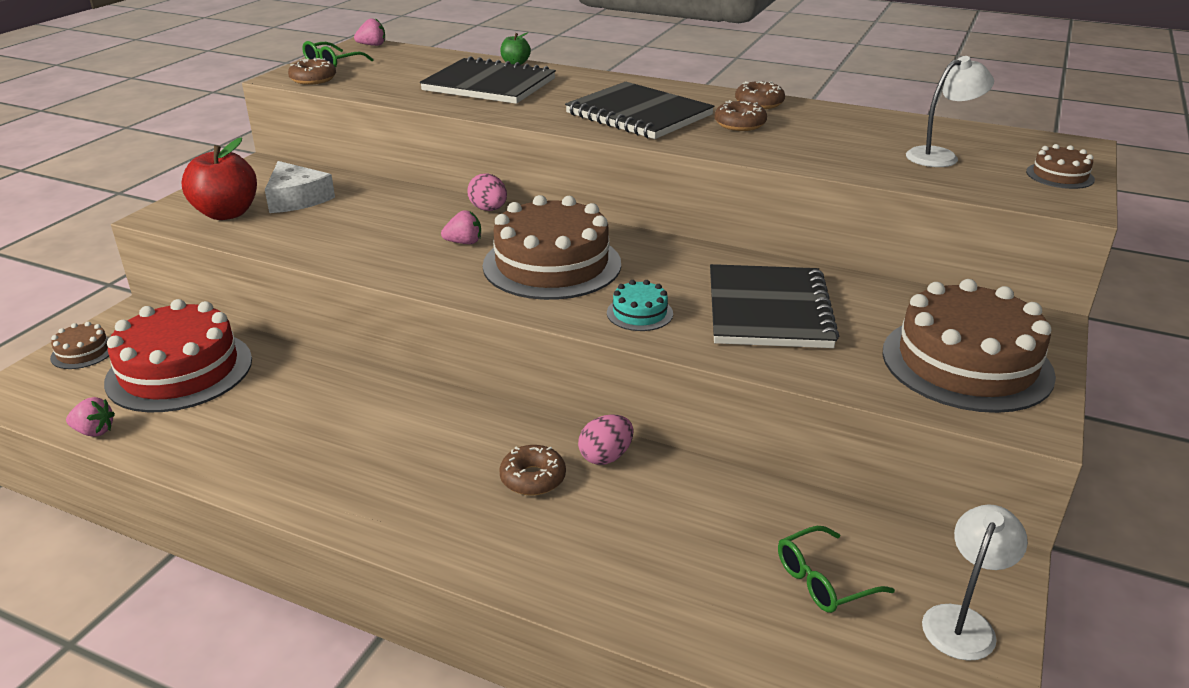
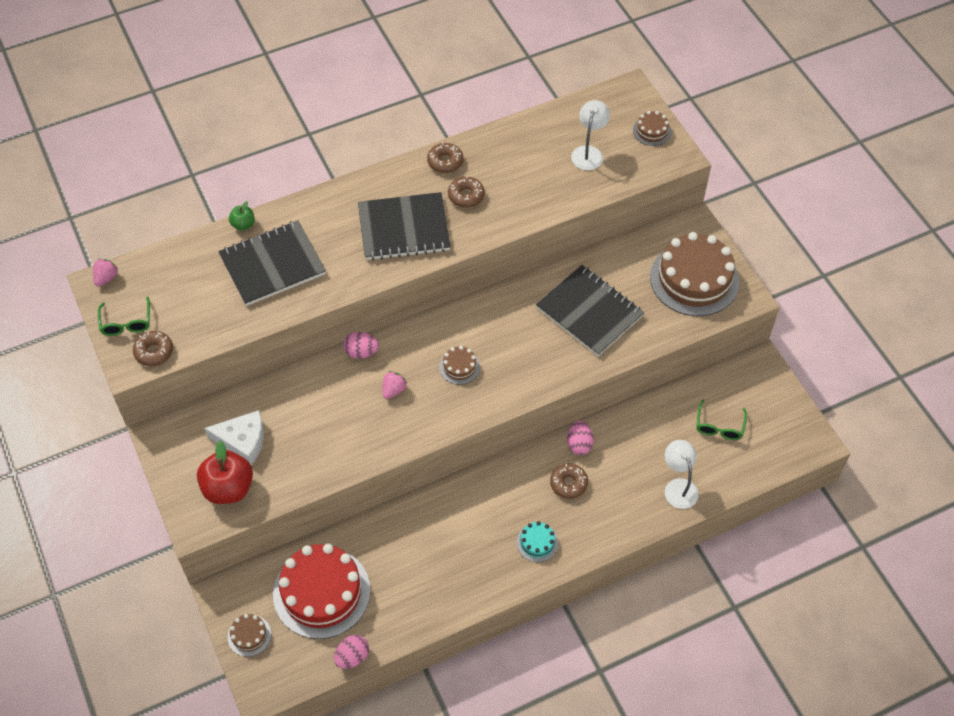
camera: 50 degrees left, 25 degrees up
(94, 431) = (352, 657): pink strawberry -> pink egg
(552, 264) = (459, 367): brown cake -> brown cake, size x0.44
(639, 313) = (544, 365): turquoise cake -> turquoise cake (537, 542)
(963, 621) = (774, 400): white lamp -> white lamp (678, 487)

